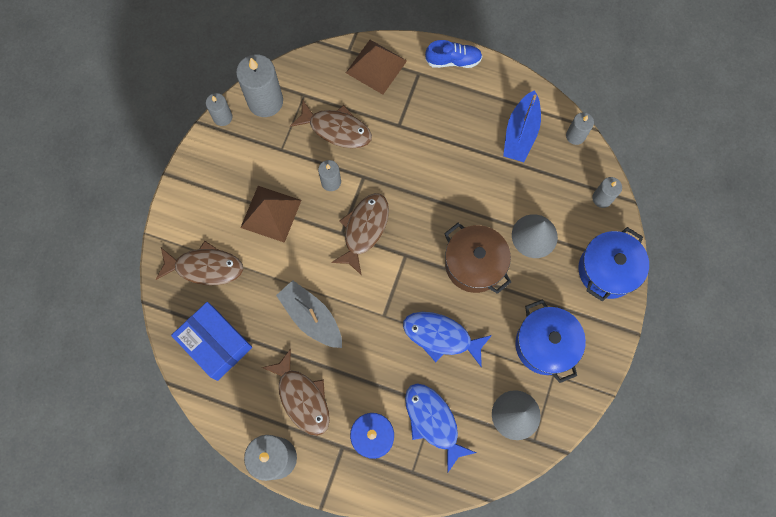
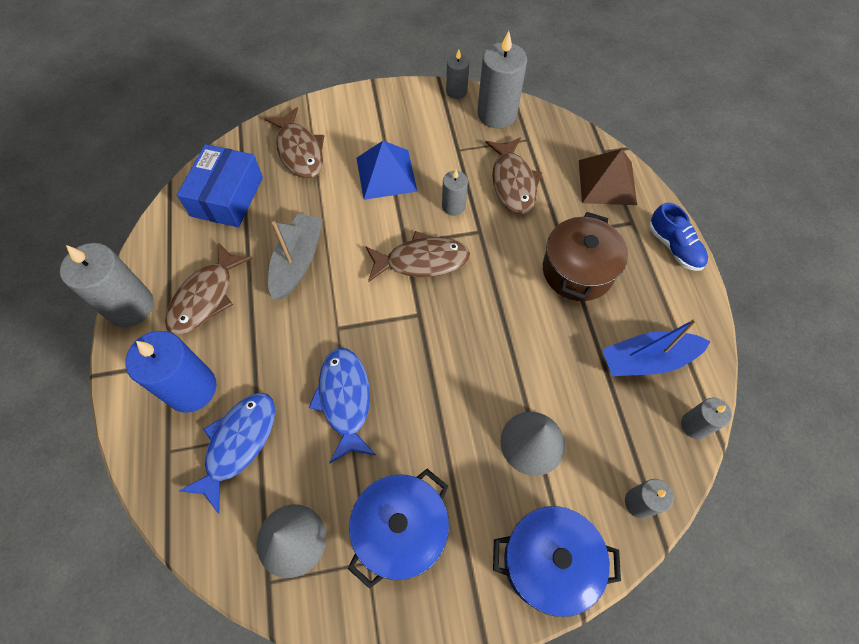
camera: 60 degrees right, 10 degrees down
(271, 213) = (386, 174): brown pyramid -> blue pyramid
(474, 264) = (453, 391): brown pot -> brown pot (577, 271)

